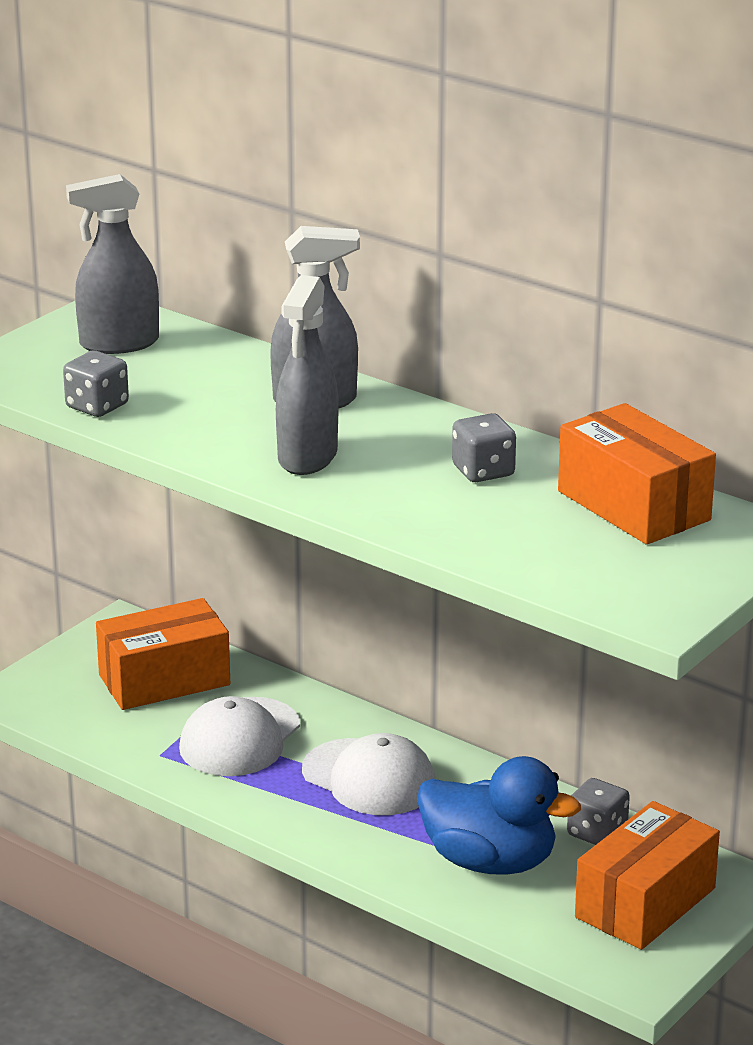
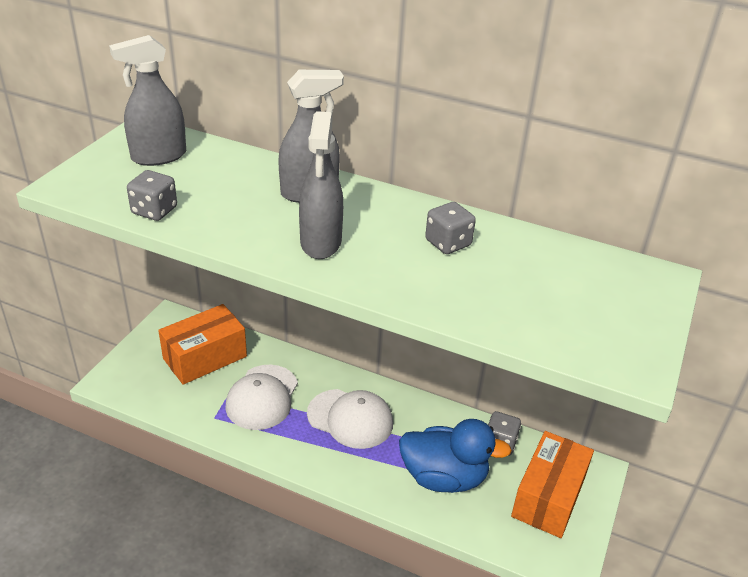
camera: 15 degrees left, 10 degrees up
(633, 506) = (563, 263): orange box -> none

